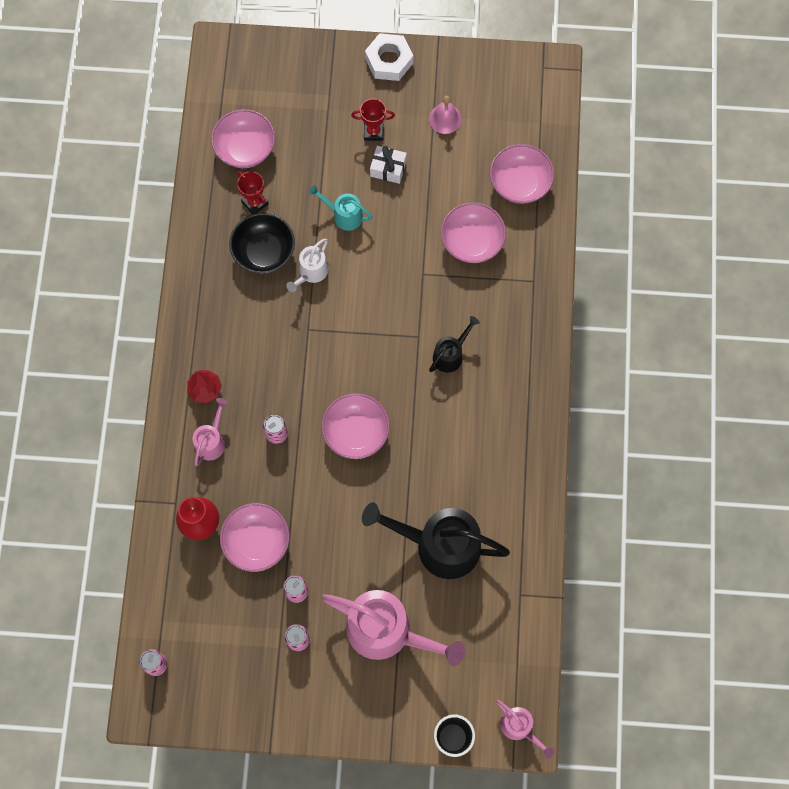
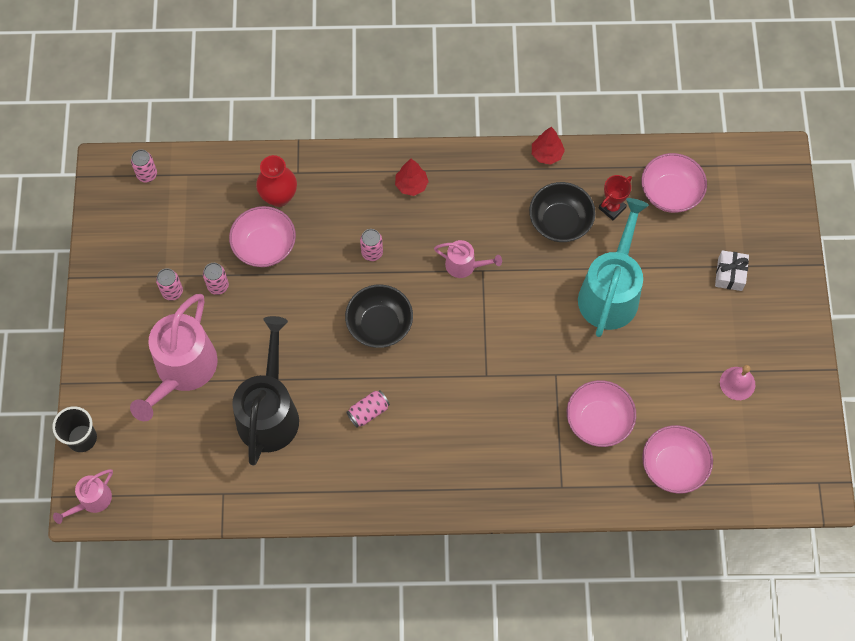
camera: 85 degrees right, 5 degrees down
(188, 256) = (547, 154): none -> red tree
(211, 441) = (360, 196): pink watering can -> pink watering can (464, 265)
(311, 272) = (543, 267): white watering can -> none
(344, 215) = (610, 292): turquoise watering can -> turquoise watering can, size x2.03
(356, 432) = (379, 324): pink bowl -> black bowl
(373, 132) = (710, 312): red trophy -> none
(388, 168) = (669, 331): white gift -> white gift (730, 274)
(389, 61) = (796, 321): white nut -> none
(446, 449) = (368, 412): none -> pink can
(450, 355) = (470, 408): black watering can -> none

